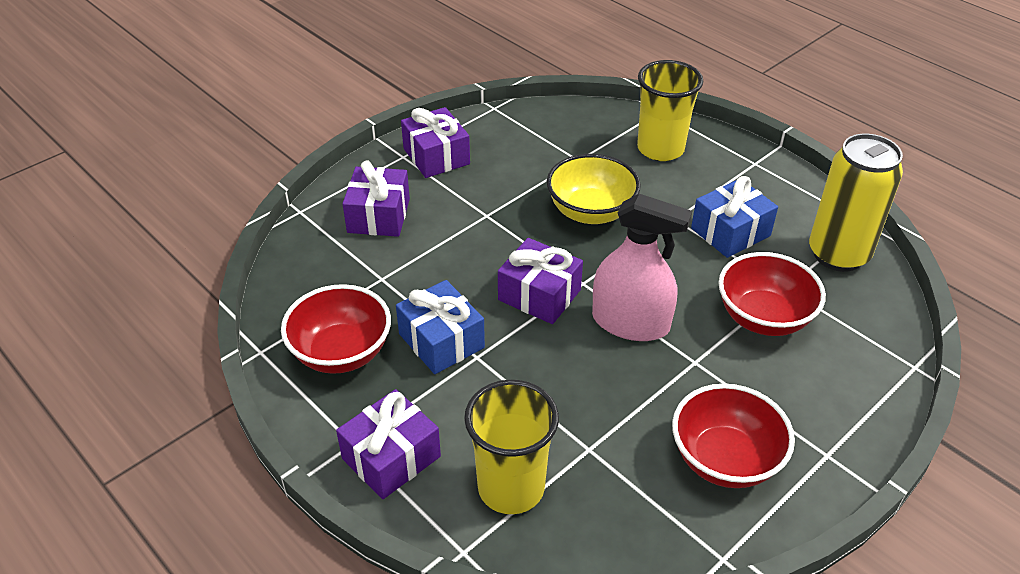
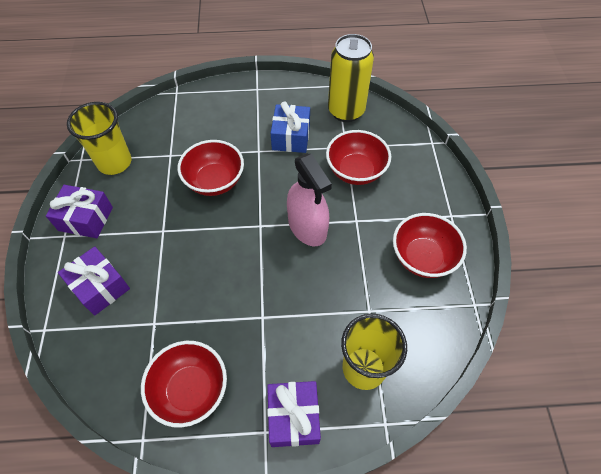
camera: 50 degrees left, 15 degrees up
(441, 341) = (234, 327): blue gift -> none
(539, 295) = (248, 252): purple gift -> none
(591, 212) = (215, 181): yellow bowl -> red bowl
(630, 322) = (307, 227): pink spray bottle -> pink spray bottle turned 90 degrees clockwise
(660, 149) = (204, 115): yellow cup -> yellow cup (114, 162)

